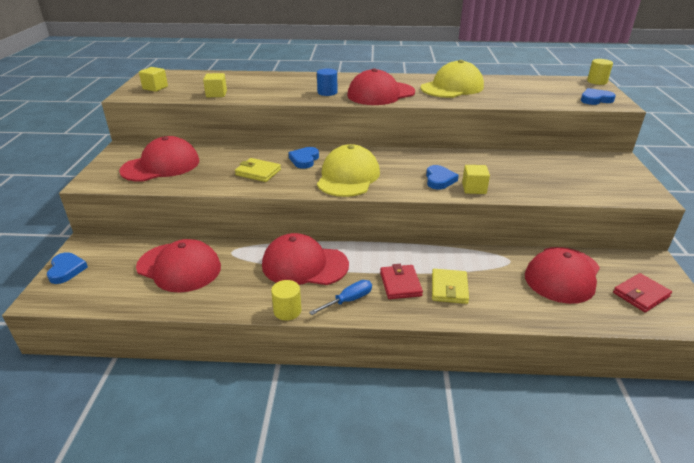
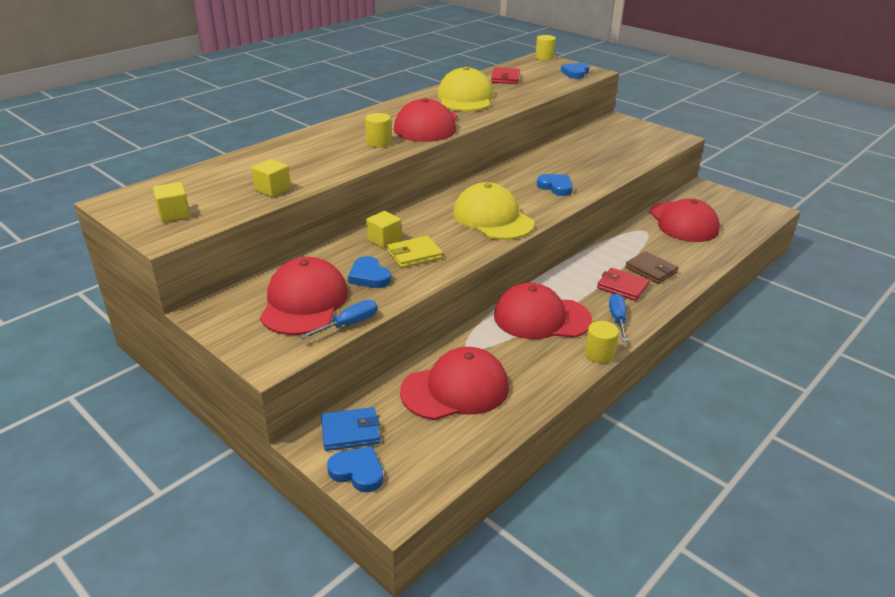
camera: 50 degrees left, 0 degrees up
(103, 251) = (350, 432): none -> blue wallet
(150, 187) = (349, 324): none -> blue screwdriver
(304, 160) = (426, 224): blue heart -> blue heart (369, 276)
(304, 265) = (541, 318): red cap -> red cap turned 45 degrees clockwise
(327, 92) = (379, 142): blue cylinder -> yellow cylinder
(449, 288) = (651, 270): yellow wallet -> brown wallet
(474, 188) = (588, 182): yellow cube -> yellow cube (384, 240)
(640, 295) = (732, 211): red wallet -> red wallet (505, 78)

